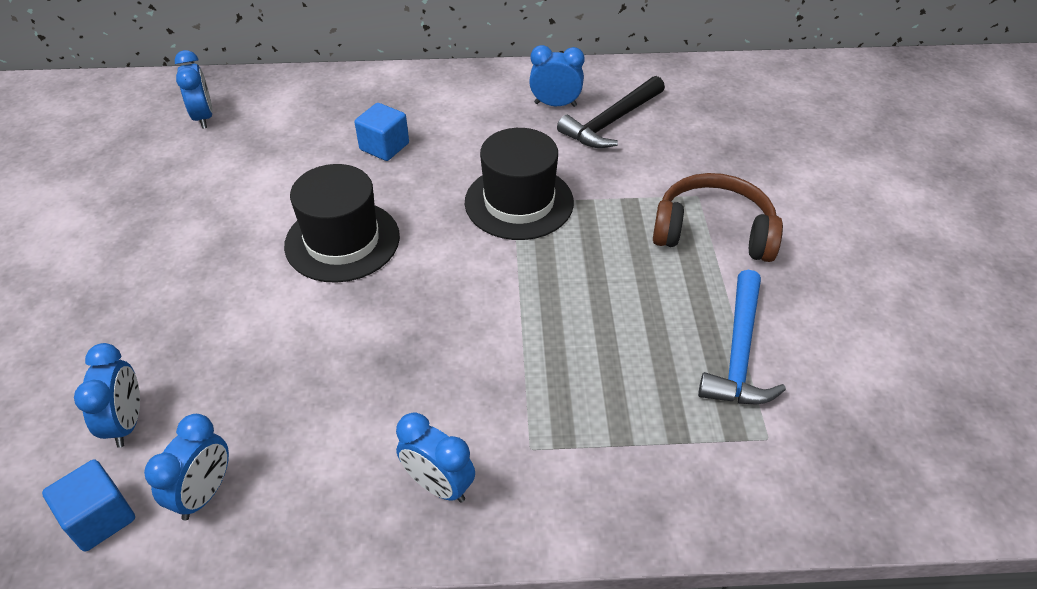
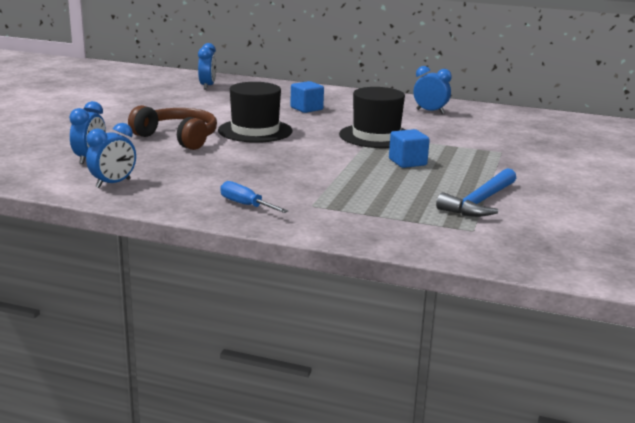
camera: 20 degrees right, 25 degrees down
(100, 518) = (54, 180): blue cube -> blue cube (407, 162)
(438, 485) = (246, 205): blue clock -> blue screwdriver
(611, 122) = (463, 121): black hammer -> none
(713, 231) = (501, 164): brown headphones -> brown headphones (178, 138)

